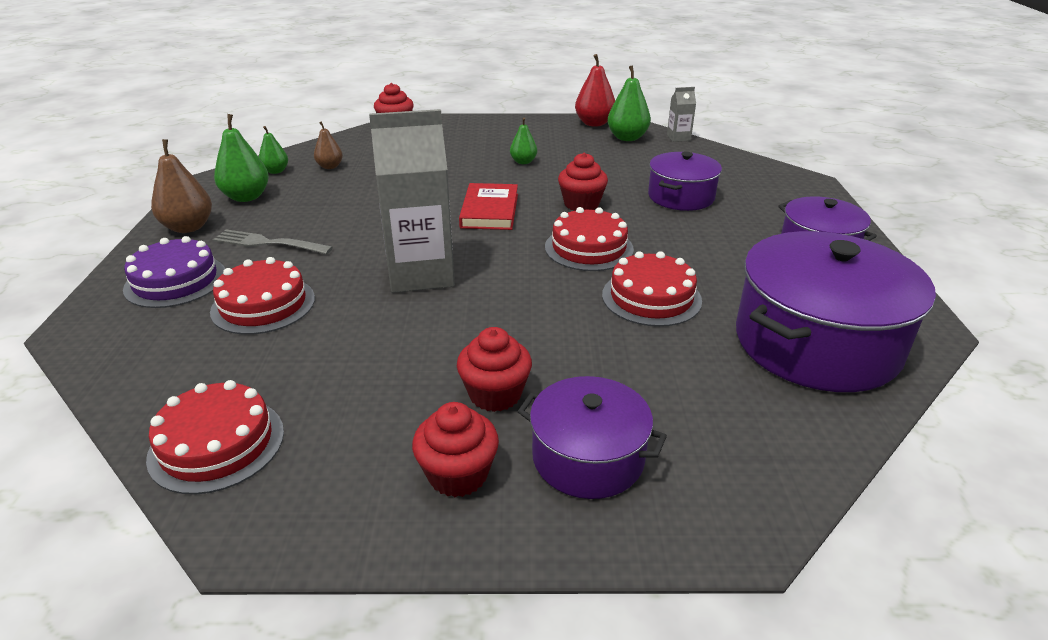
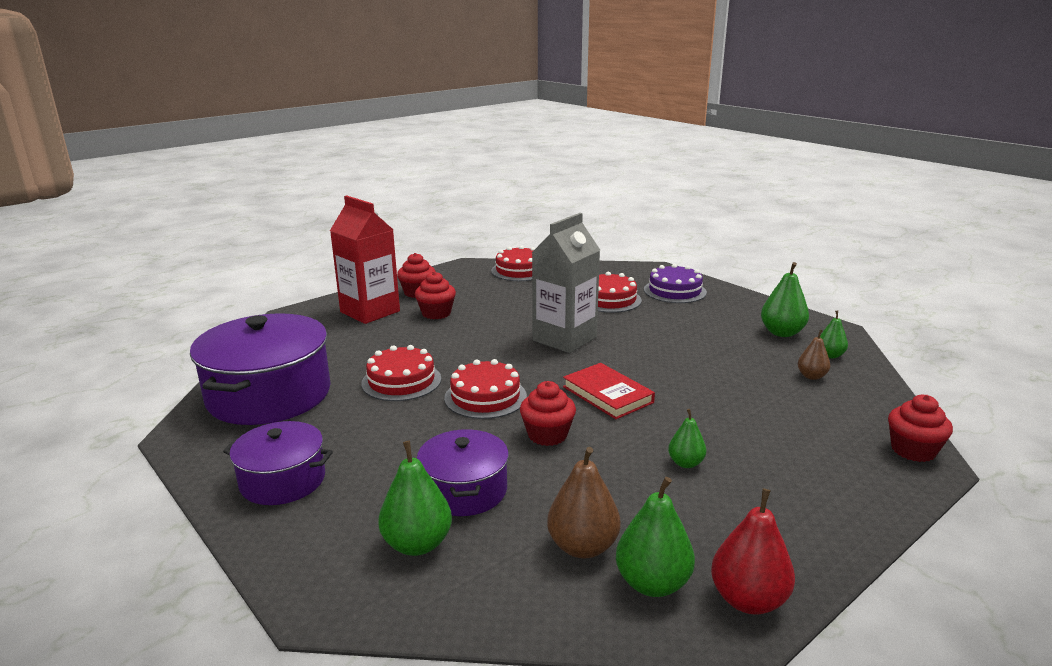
camera: 140 degrees right, 10 degrees down
(188, 227) = (750, 308): brown pear -> brown pear (582, 547)
(269, 243) = (685, 319): grey fork -> none
(588, 457) = (370, 312): purple pot -> red carton
(678, 138) = (586, 631): grey carton -> none
(735, 185) = (417, 544): none -> green pear

